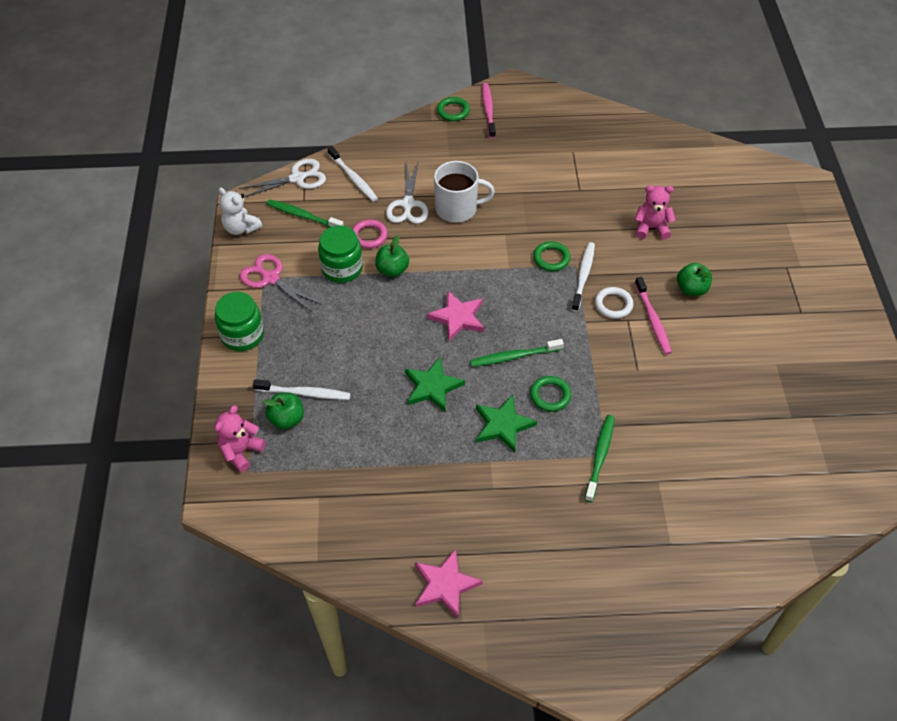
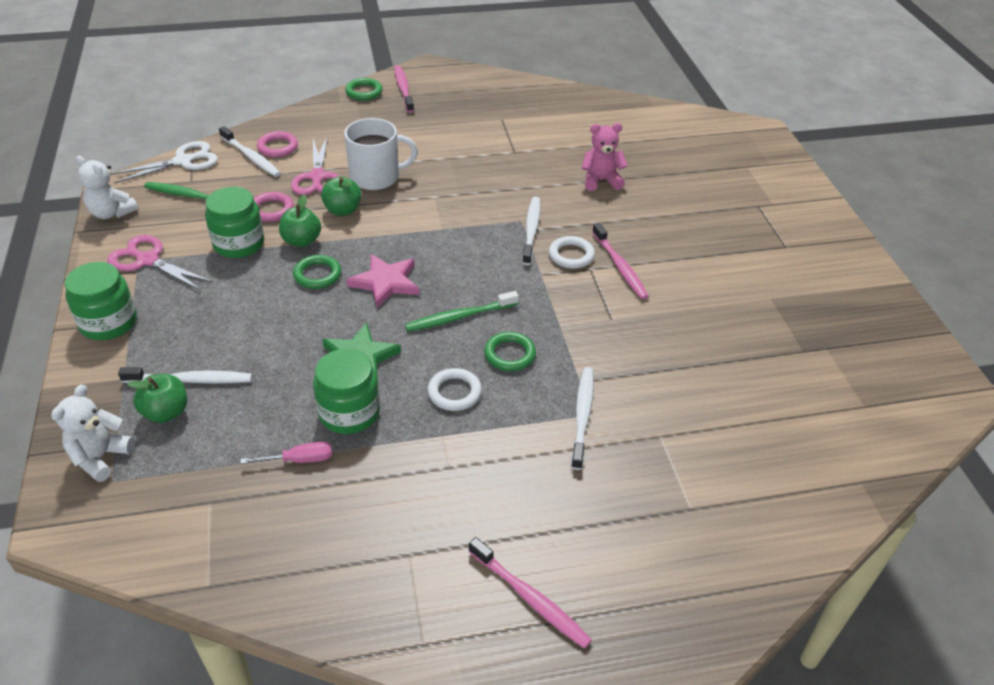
camera: 10 degrees left, 10 degrees down
(241, 451) = (100, 457): pink teddy bear -> white teddy bear
(376, 169) = (278, 147): none -> pink ring
(384, 470) = (300, 460): none -> pink screwdriver
(408, 204) = (317, 177): white scissors -> pink scissors
(422, 434) = (349, 412): none -> green jar
(445, 585) = (395, 597): pink star -> none
(503, 425) = (454, 392): green star -> white ring
(540, 598) = (530, 598): none -> pink toothbrush
(551, 258) = (491, 216): green ring -> green ring (317, 275)
(600, 456) = (582, 416): green toothbrush -> white toothbrush
(691, 289) = (658, 233): green apple -> green apple (343, 210)

